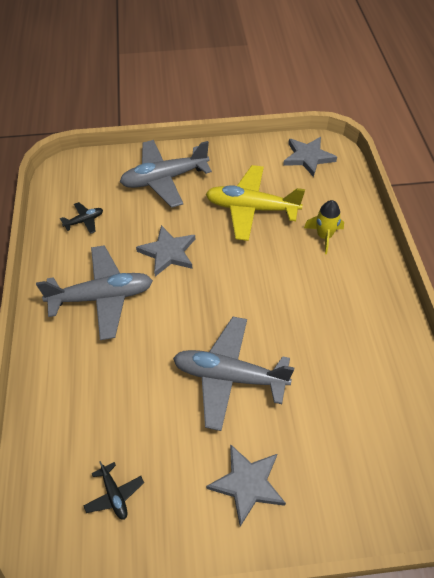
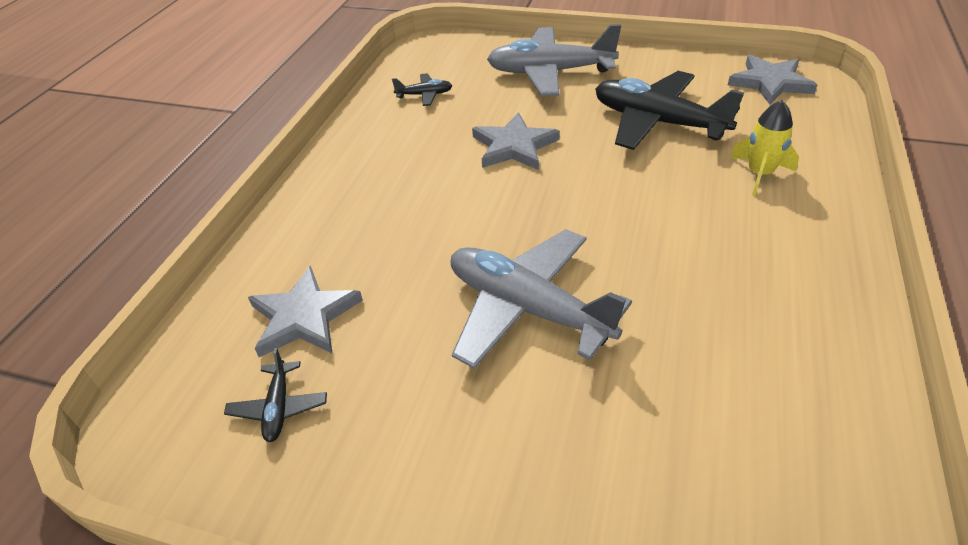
camera: 25 degrees right, 10 degrees down
(102, 297) = (400, 174): grey plane -> none
(247, 484) = (483, 464): grey star -> grey star (304, 317)
(251, 208) = (657, 122): yellow plane -> black plane

